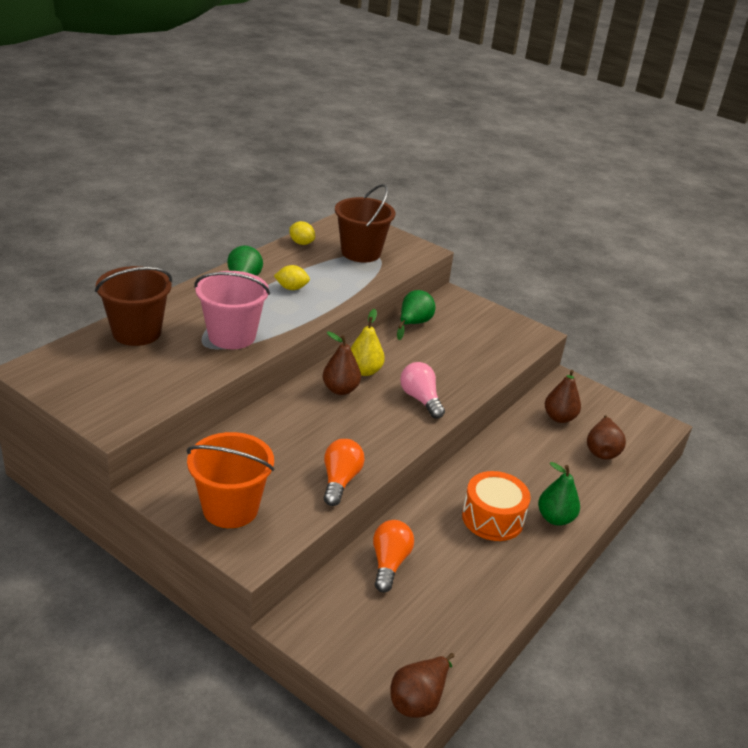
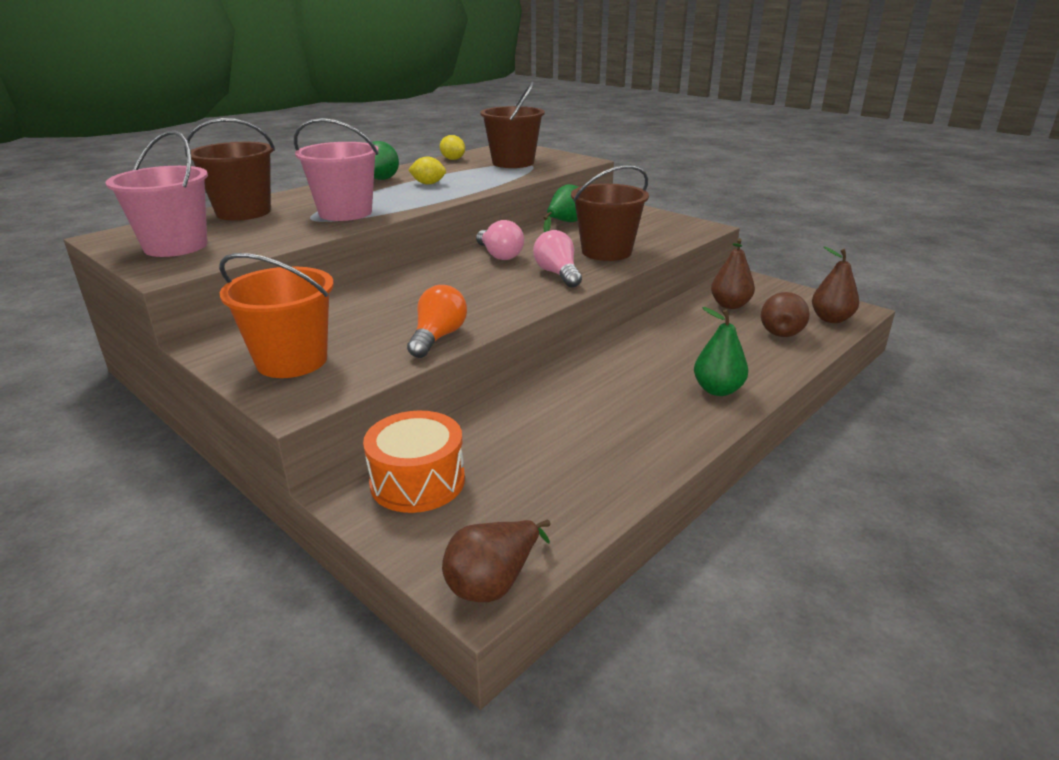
camera: 10 degrees right, 5 degrees down
(101, 386) = (176, 246): none -> pink bucket
(340, 389) = (467, 268): brown pear -> brown pear (831, 319)
(364, 371) = (499, 255): yellow pear -> pink light bulb
(389, 563) = (493, 432): orange light bulb -> none
(457, 368) = (606, 252): none -> brown bucket
(492, 518) = (636, 390): orange drum -> orange drum (417, 481)

